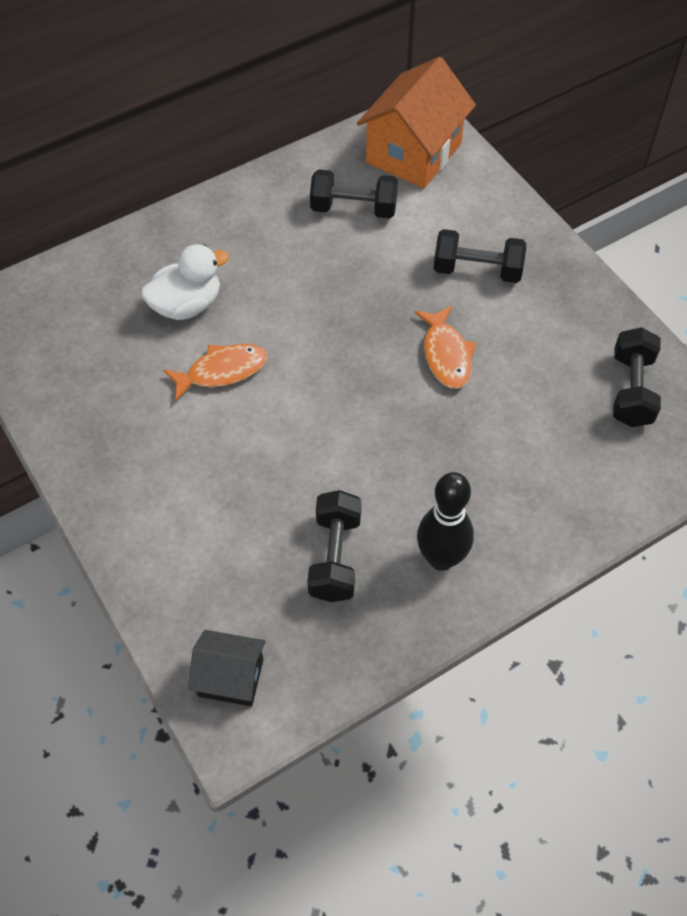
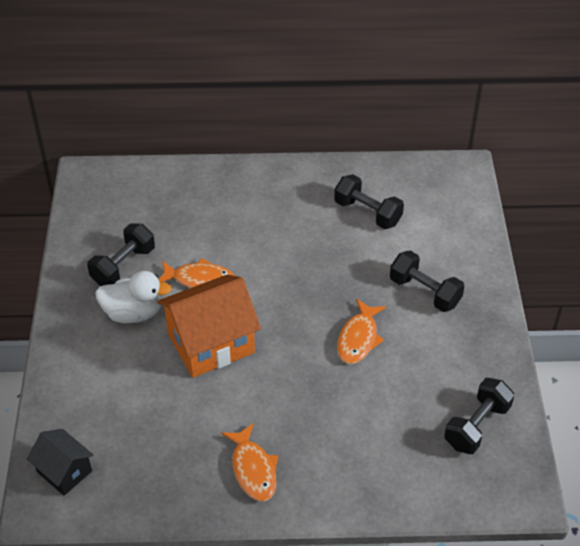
camera: 30 degrees right, 10 degrees down
(187, 305) = (209, 227): white duck -> white duck (133, 313)
(335, 557) = (184, 432): black dumbbell -> black dumbbell (123, 266)
(414, 153) = (439, 193): orange house -> orange house (211, 343)
(441, 558) = (253, 469): black bowling pin -> orange fish

